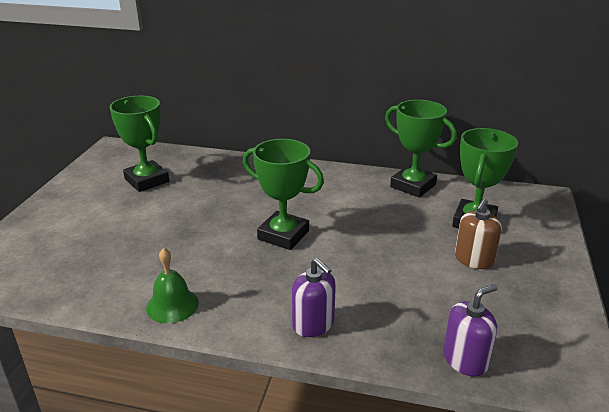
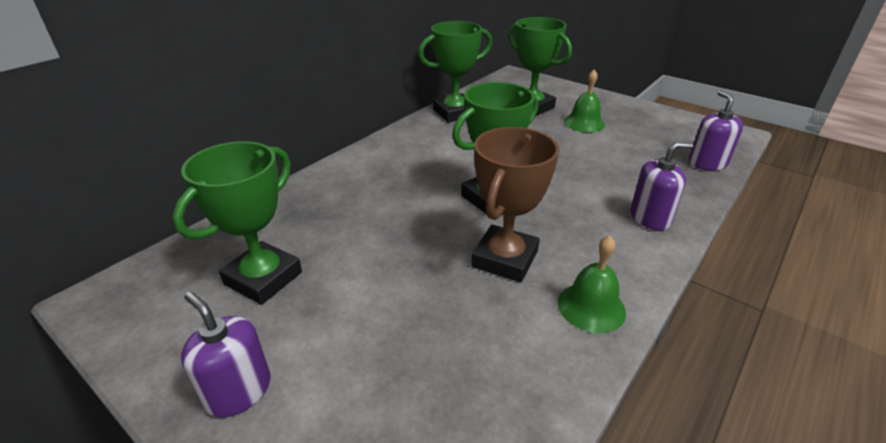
camera: 65 degrees left, 5 degrees up
(65, 203) = (238, 391): none -> purple soap dispenser
(146, 180) = (263, 278): green trophy -> green trophy turned 45 degrees counterclockwise
(208, 257) = (504, 259): none -> brown trophy
(474, 260) = (584, 123): brown soap dispenser -> green bell

